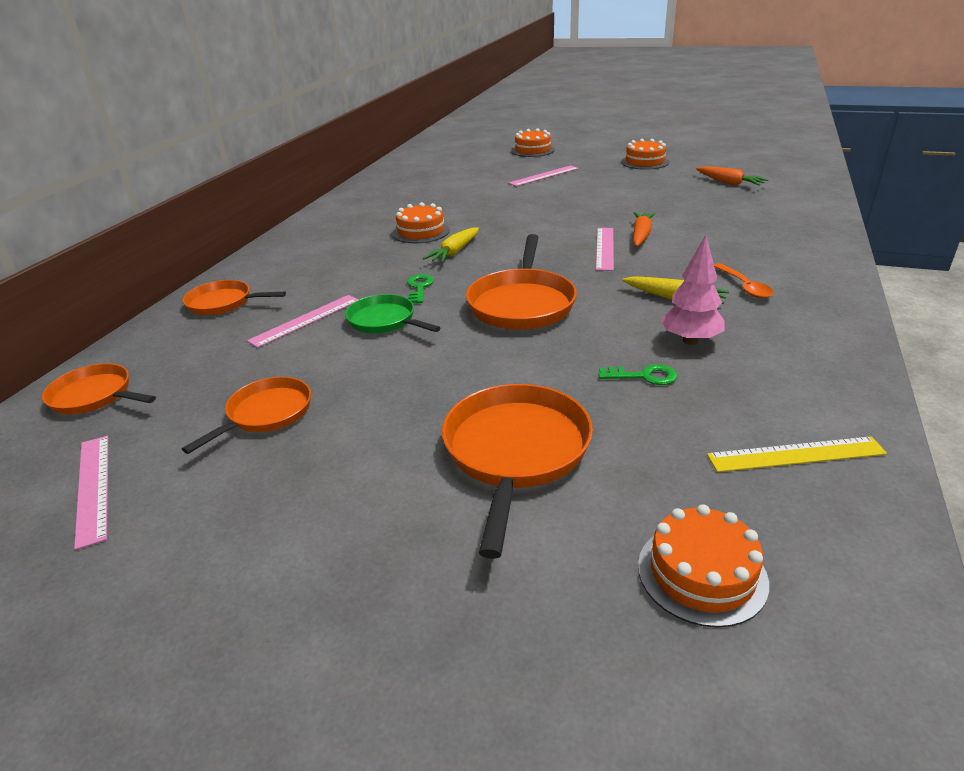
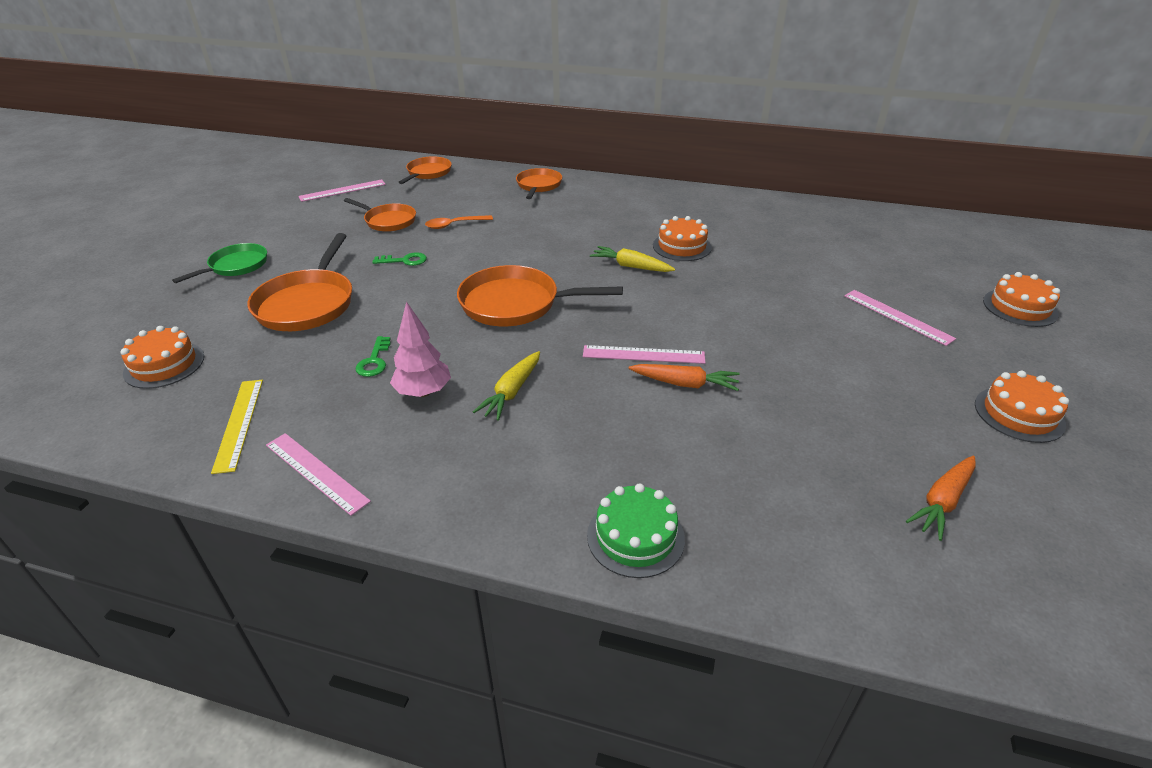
camera: 85 degrees right, 5 degrees up
(305, 320) = (505, 216): pink ruler -> pink ruler (316, 472)
(384, 321) = (497, 245): green pan -> green pan (236, 266)
(419, 287) = (554, 255): green key -> green key (404, 261)
(515, 452) = (307, 303): orange pan -> orange pan turned 90 degrees clockwise
(744, 286) = (532, 447): orange spoon -> orange spoon (454, 225)
(813, 252) = (635, 536): none -> green cake

